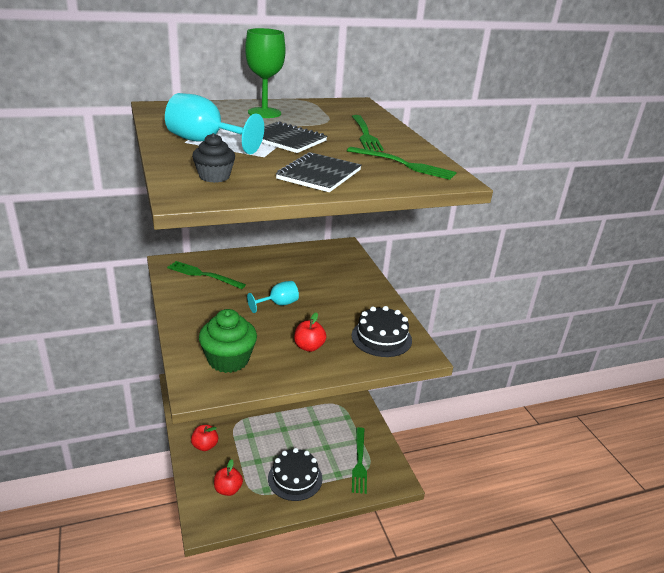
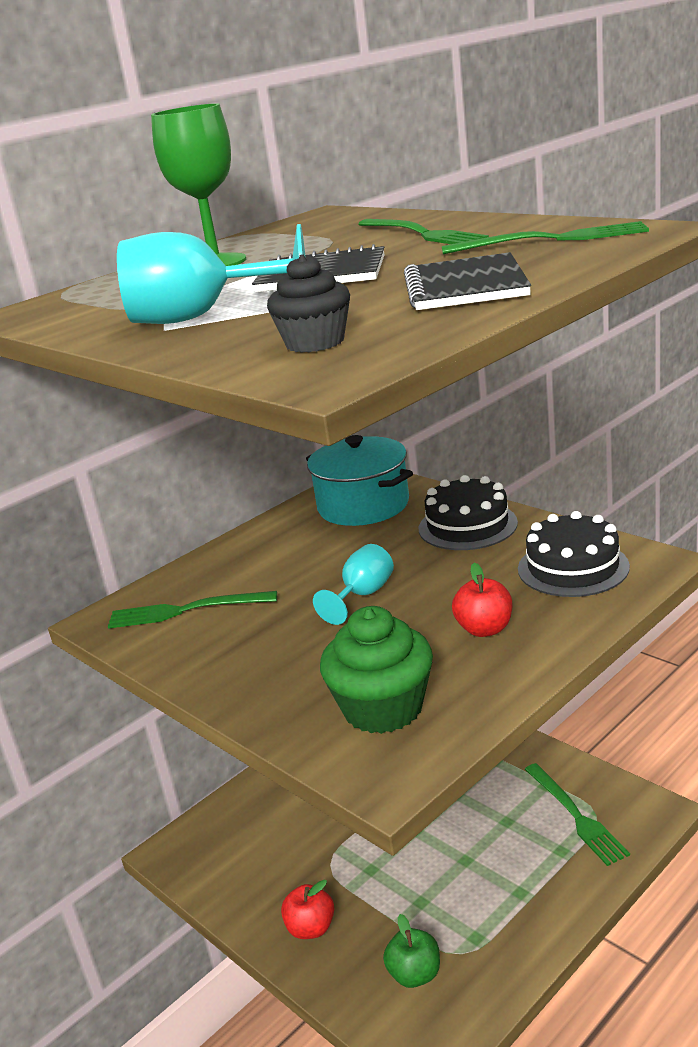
camera: 20 degrees left, 5 degrees down
(228, 489) = (415, 974): red apple -> green apple
(295, 478) = (504, 894): black cake -> black cake (467, 526)
(327, 260) = (363, 505): none -> turquoise pot

